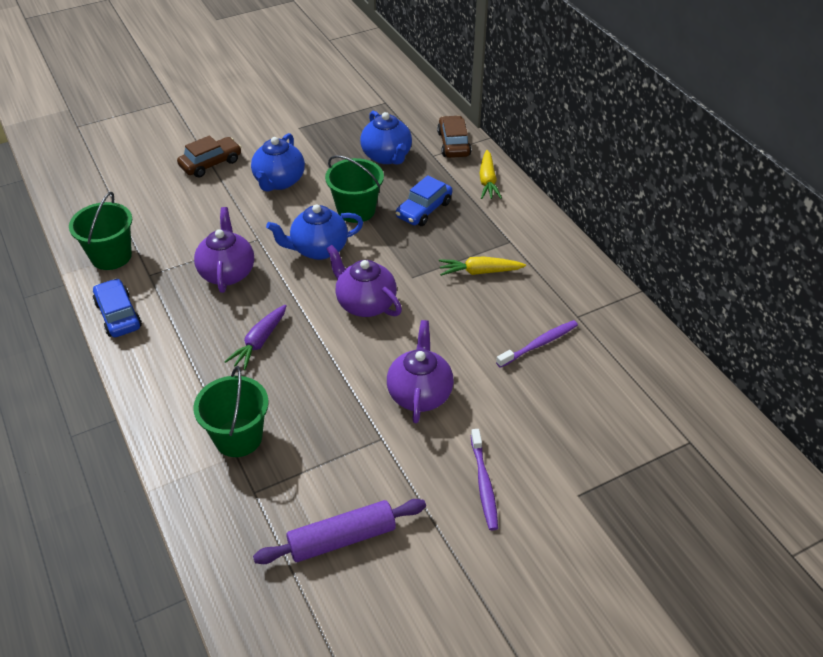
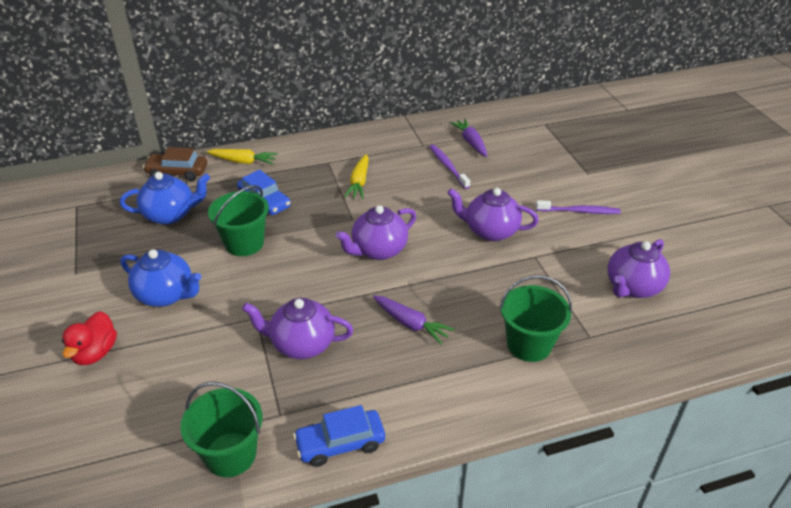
camera: 80 degrees left, 5 degrees down
(211, 163) = (95, 353): brown car -> red duck
(318, 249) = (292, 274): blue teapot -> none
(342, 539) = (632, 287): purple rolling pin -> purple teapot
(604, 361) = (470, 142): none -> purple carrot

